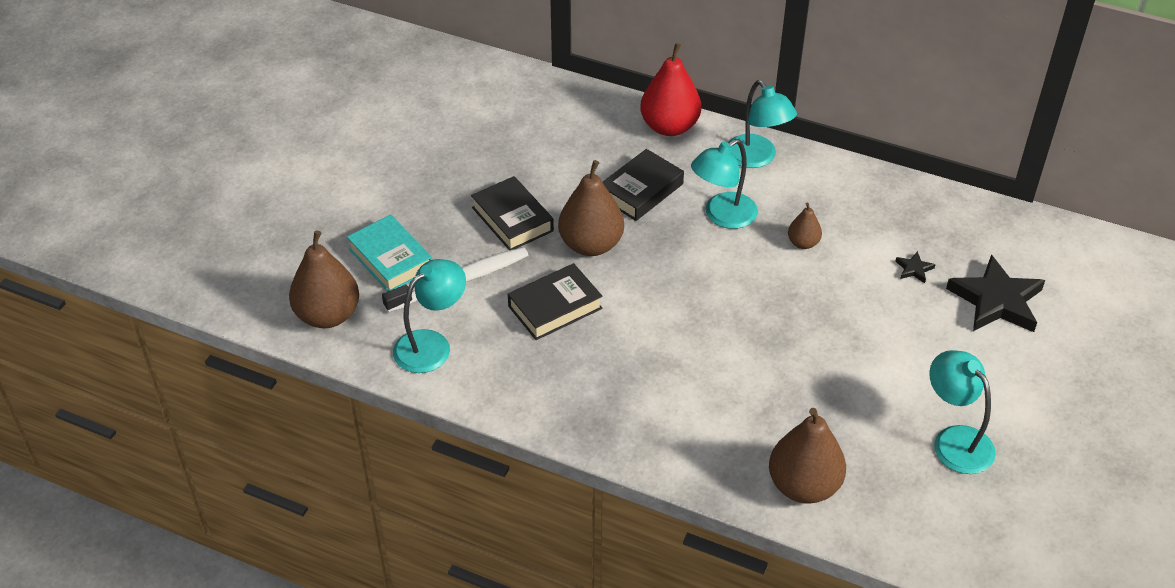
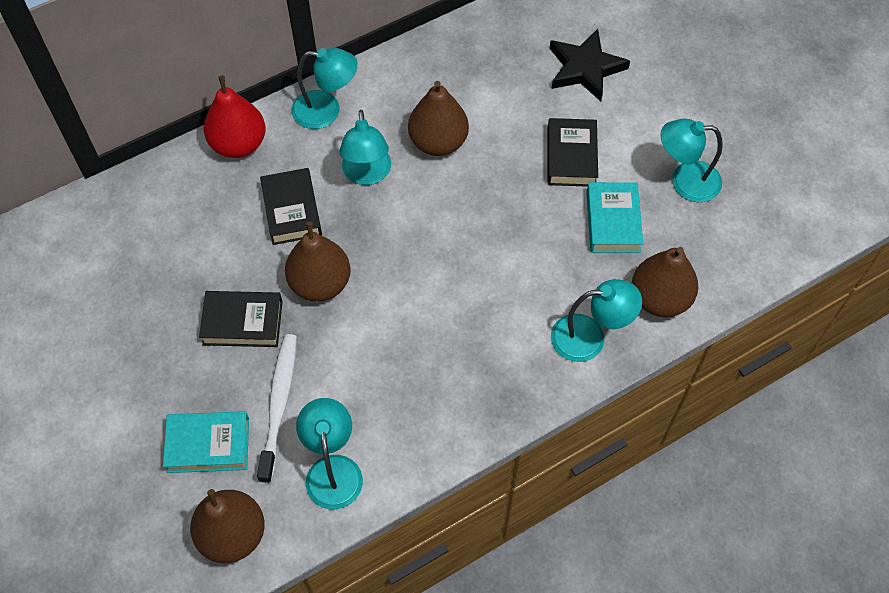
camera: 55 degrees left, 15 degrees up
(555, 307) = (366, 352): black book -> black book (571, 157)
(711, 453) = (589, 337): none -> turquoise lamp
(803, 243) = (438, 142): brown pear -> brown pear, size x1.94
(850, 407) = (613, 221): none -> turquoise book
(914, 269) = (519, 94): black star -> none

